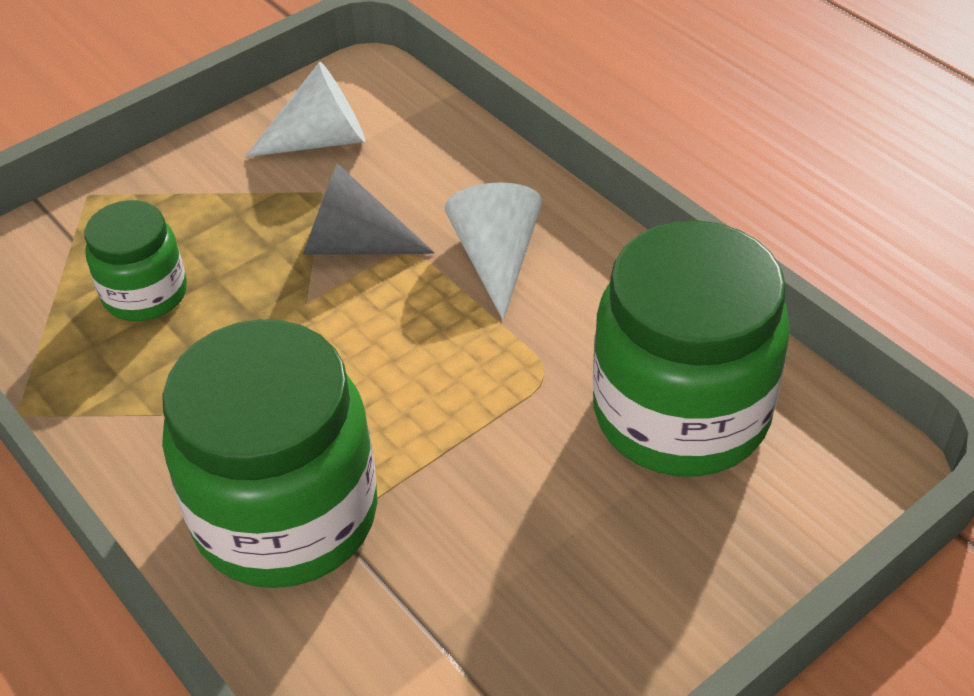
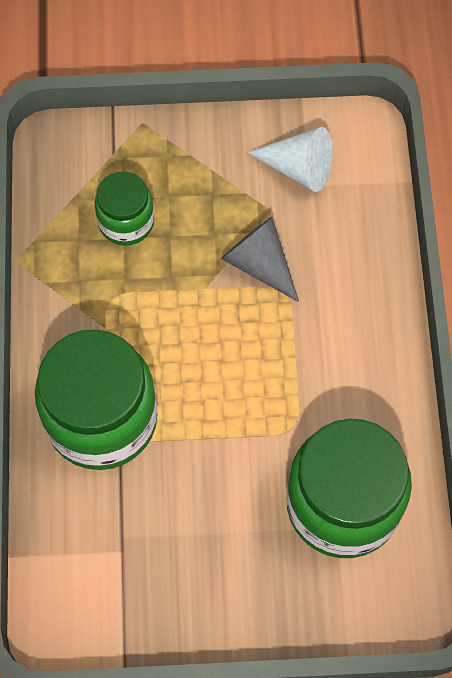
camera: 35 degrees right, 20 degrees up
(496, 259) = (329, 330): white cone -> none

